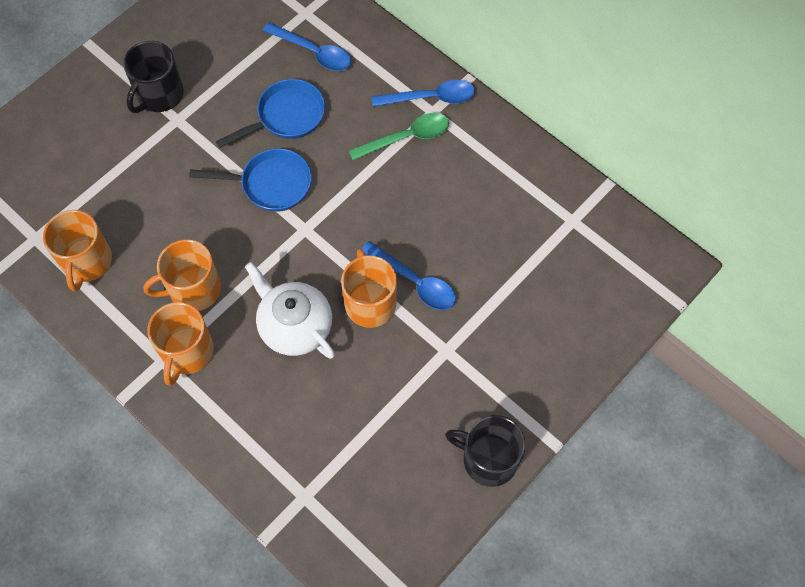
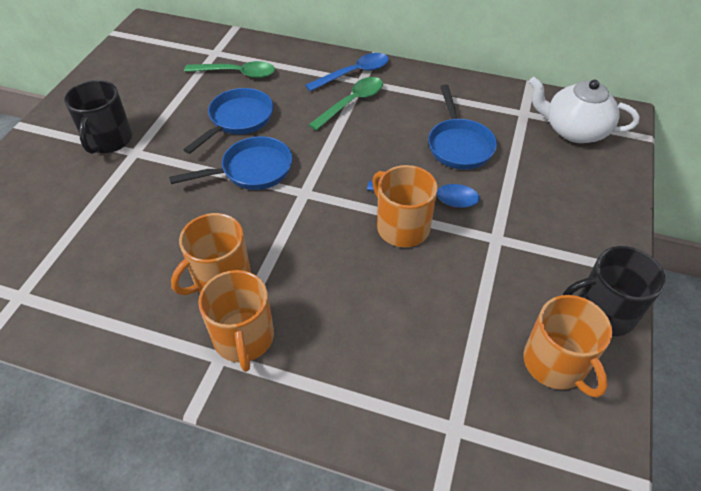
camera: 25 degrees left, 15 degrees down
(87, 262) = (89, 296): orange mug -> orange mug (555, 364)
(295, 326) = (343, 272): white teapot -> white teapot (574, 130)
(314, 52) = (237, 73): blue spoon -> green spoon
(480, 233) = (459, 145): none -> blue pan

